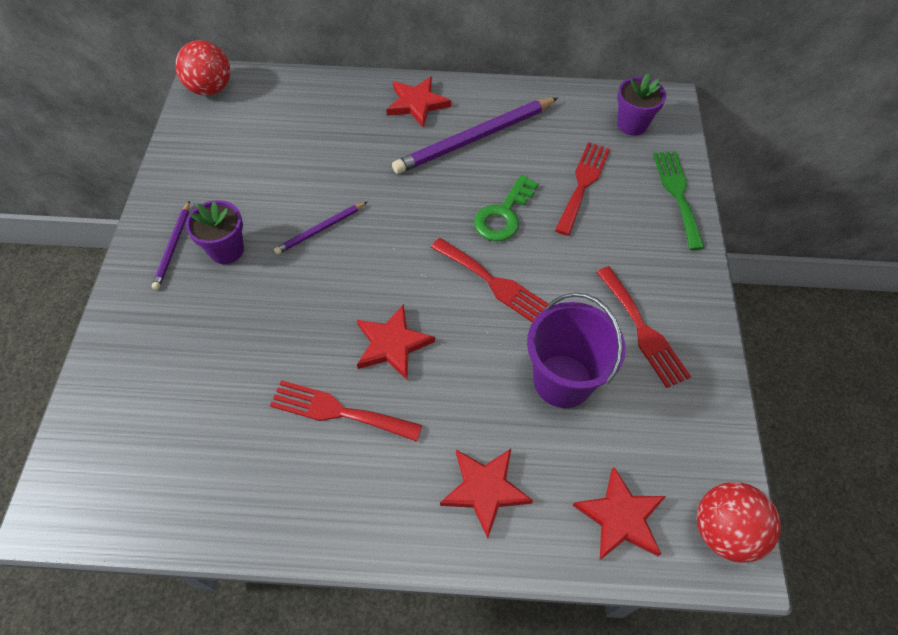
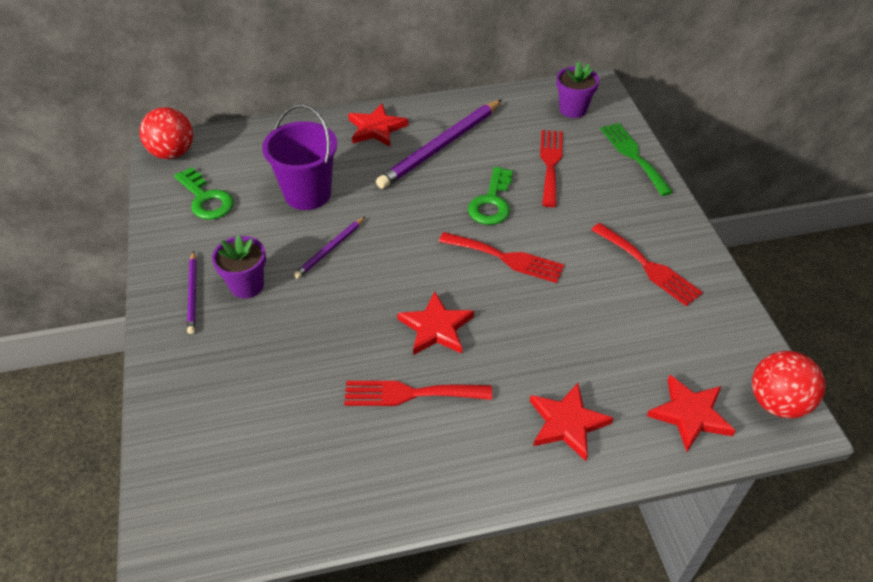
camera: 15 degrees left, 10 degrees down
(223, 146) = (206, 199): none -> green key
(562, 381) = (597, 321): purple bucket -> purple bucket (307, 194)

